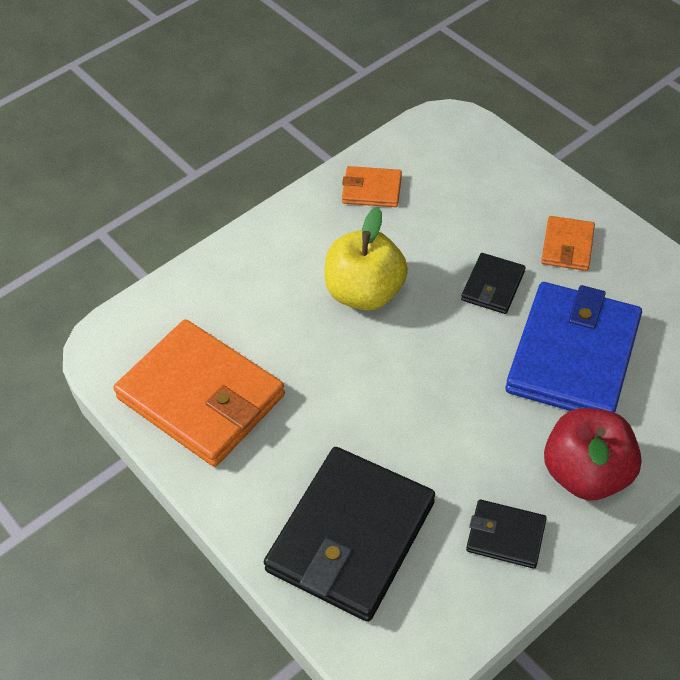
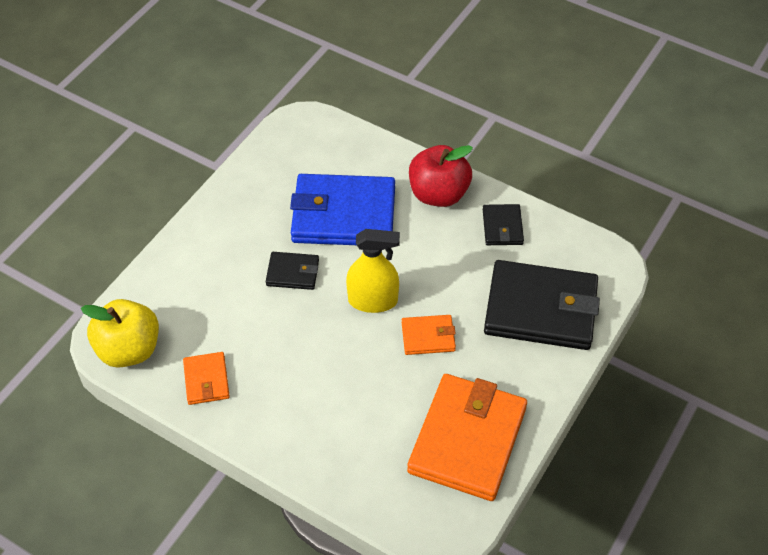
camera: 110 degrees left, 0 degrees up
(365, 292) = (325, 355): yellow apple -> yellow apple (129, 349)
(426, 354) = (373, 300): none -> yellow spray bottle
(567, 246) = (238, 234): orange wallet -> orange wallet (428, 336)

